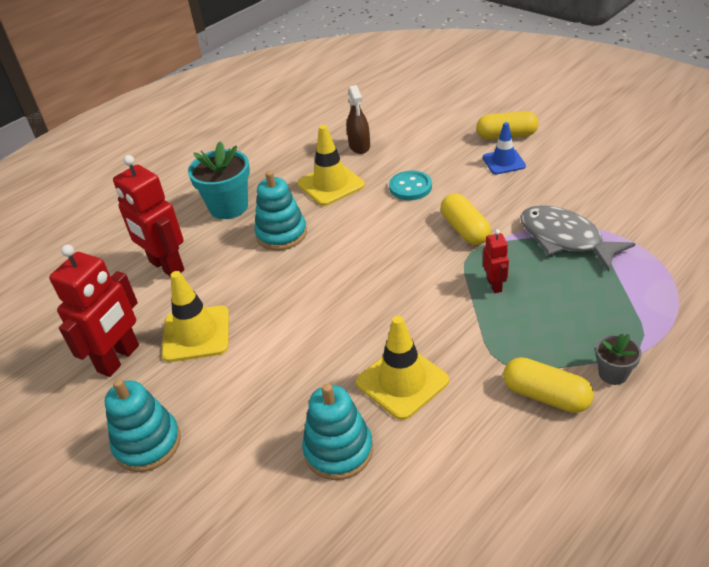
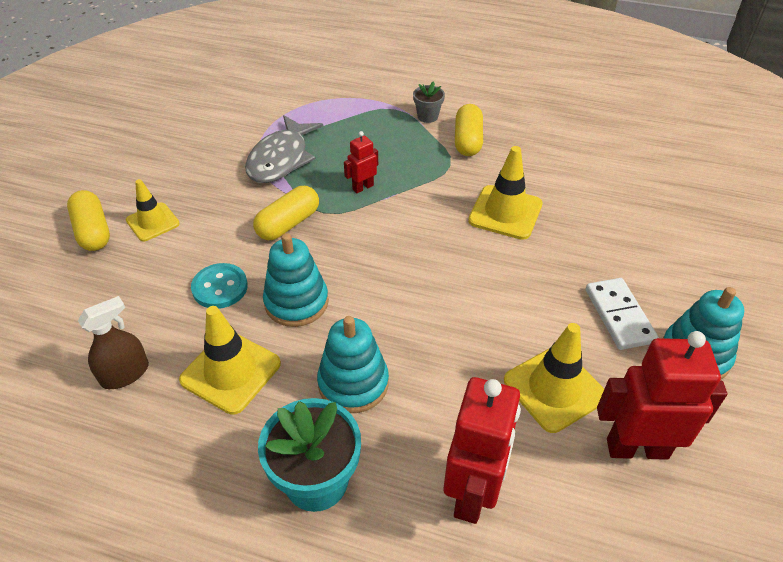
camera: 120 degrees left, 5 degrees up
(223, 410) = (619, 315): none -> white domino
(338, 450) = (593, 227): turquoise stacking toy -> turquoise stacking toy (296, 302)
(503, 162) = (153, 222): blue traffic cone -> yellow traffic cone

